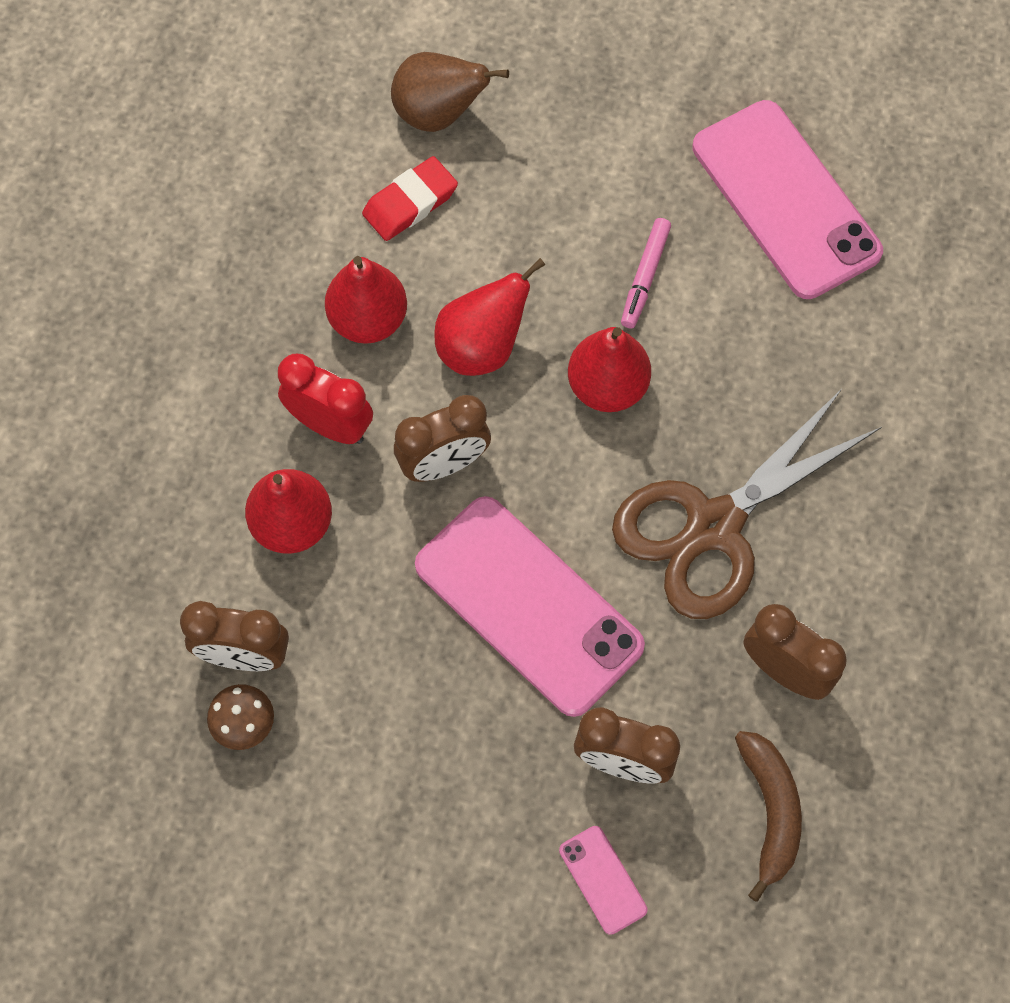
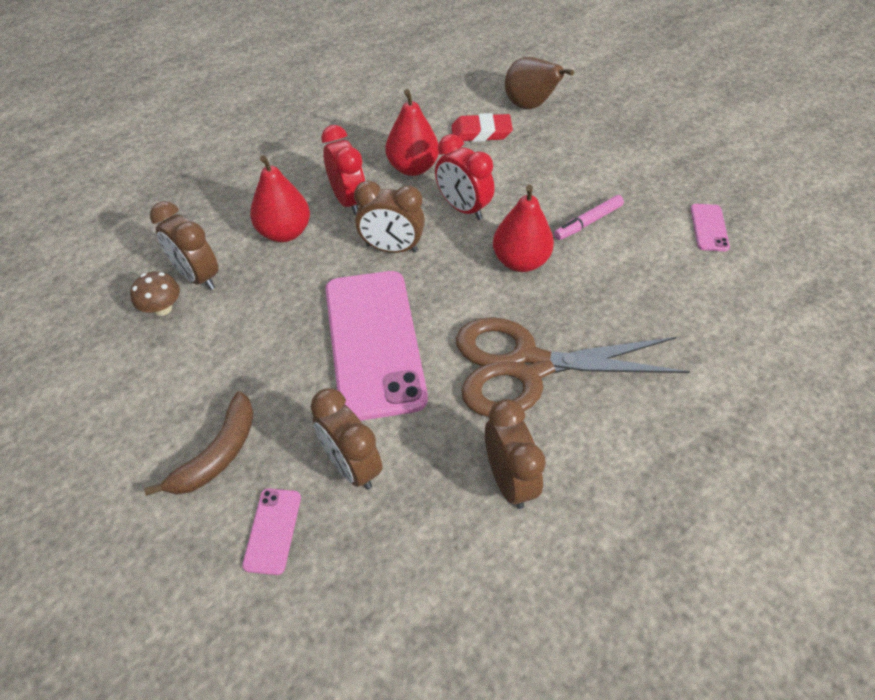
camera: 35 degrees right, 15 degrees down
(482, 347) = (463, 208): red pear -> red clock
(770, 811) = (424, 565): brown banana -> brown banana (218, 453)
(786, 199) = (709, 227): pink phone -> pink phone, size x0.42

